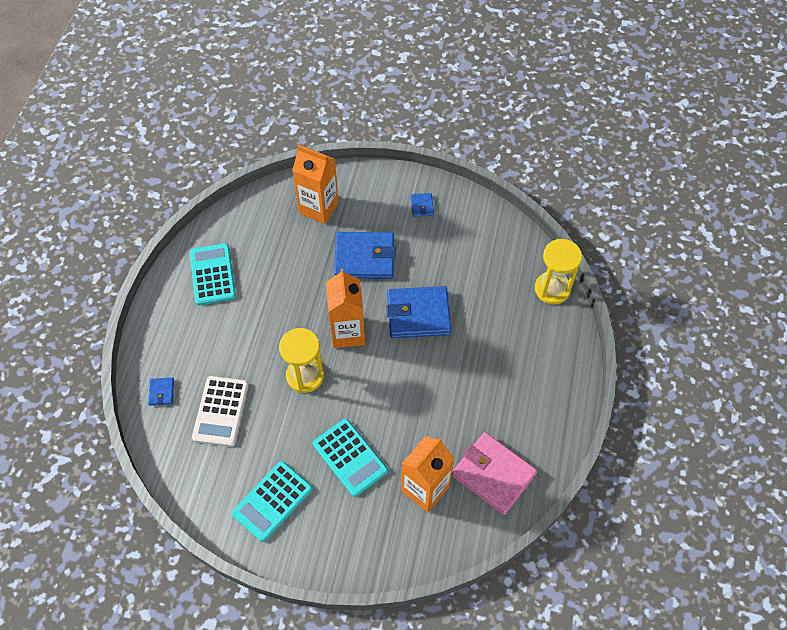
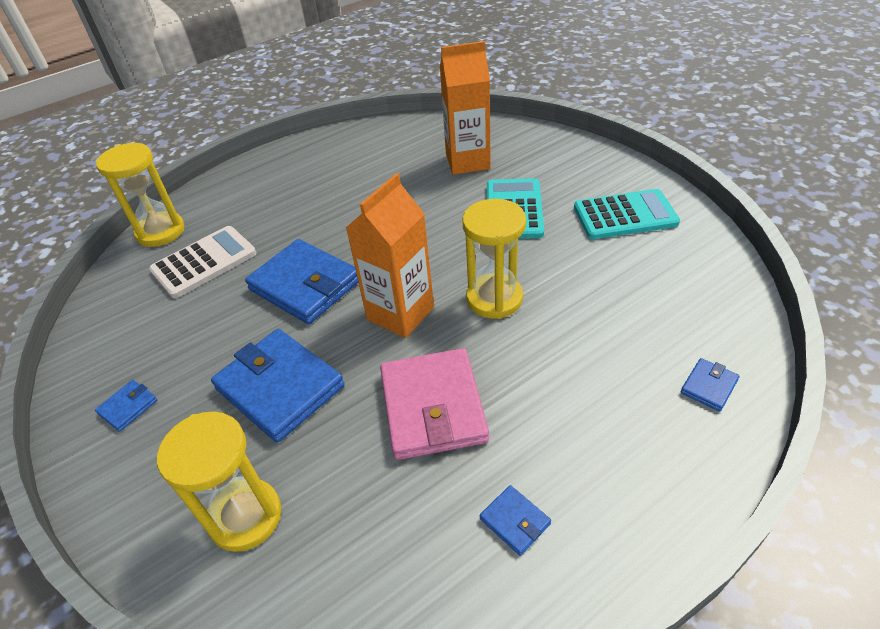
camera: 135 degrees left, 15 degrees down
(212, 274) = (515, 521): turquoise calculator -> blue wallet
(221, 411) = (631, 319): white calculator -> white calculator (204, 262)
(319, 208) = (245, 516): orange carton -> yellow hourglass
(493, 474) = (401, 145): pink wallet -> pink wallet (433, 407)

